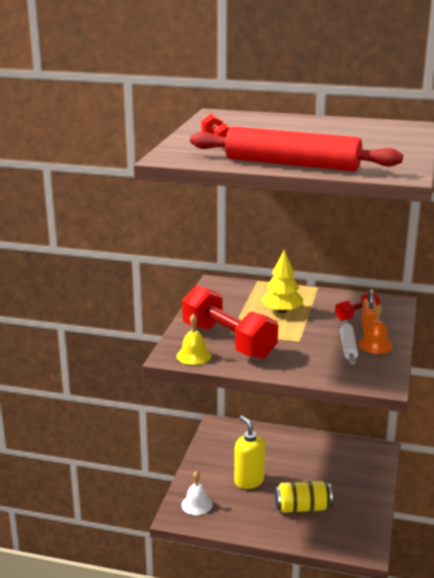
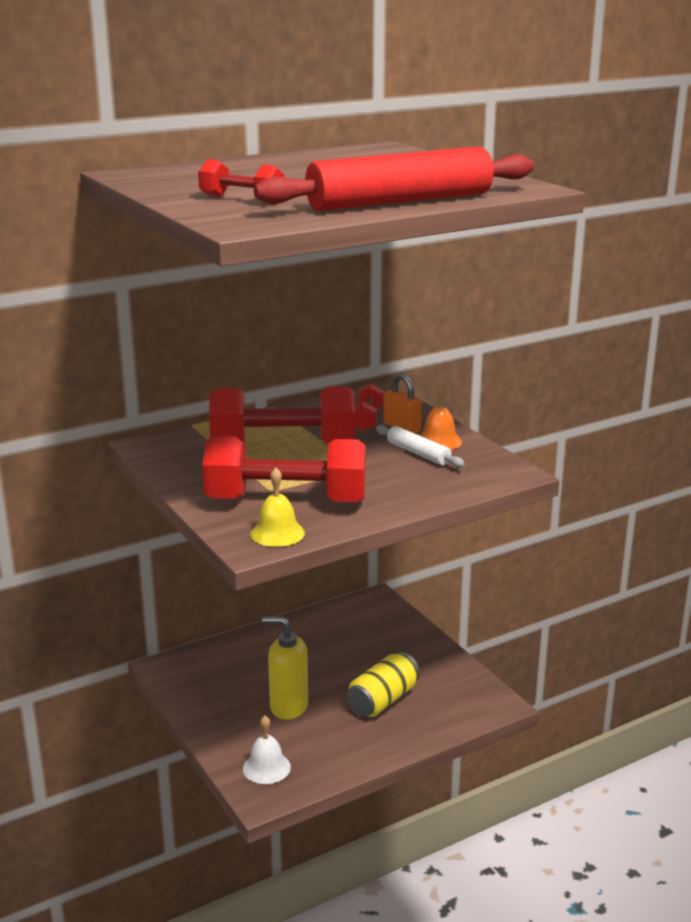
camera: 45 degrees left, 0 degrees up
(281, 311) = (283, 446): yellow tree -> red dumbbell

